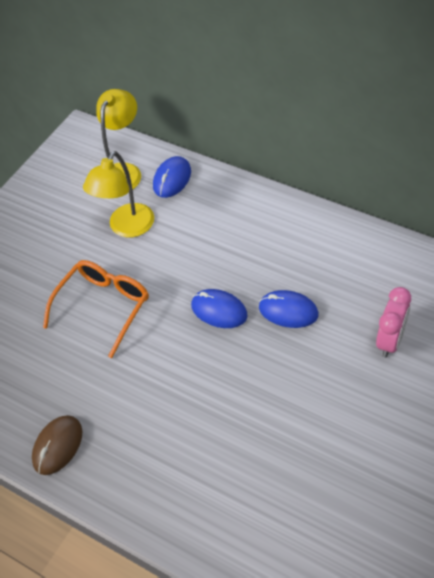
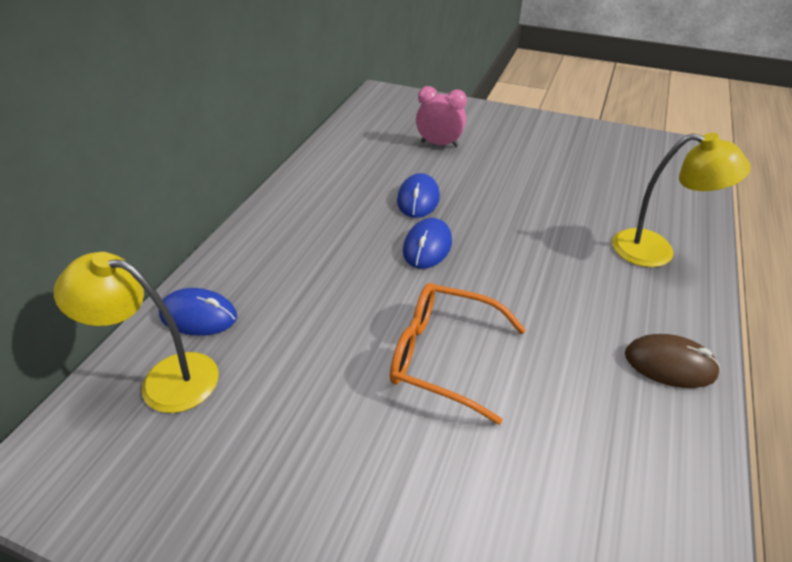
camera: 105 degrees left, 10 degrees down
(127, 228) = (293, 354): yellow lamp -> yellow lamp (656, 251)

